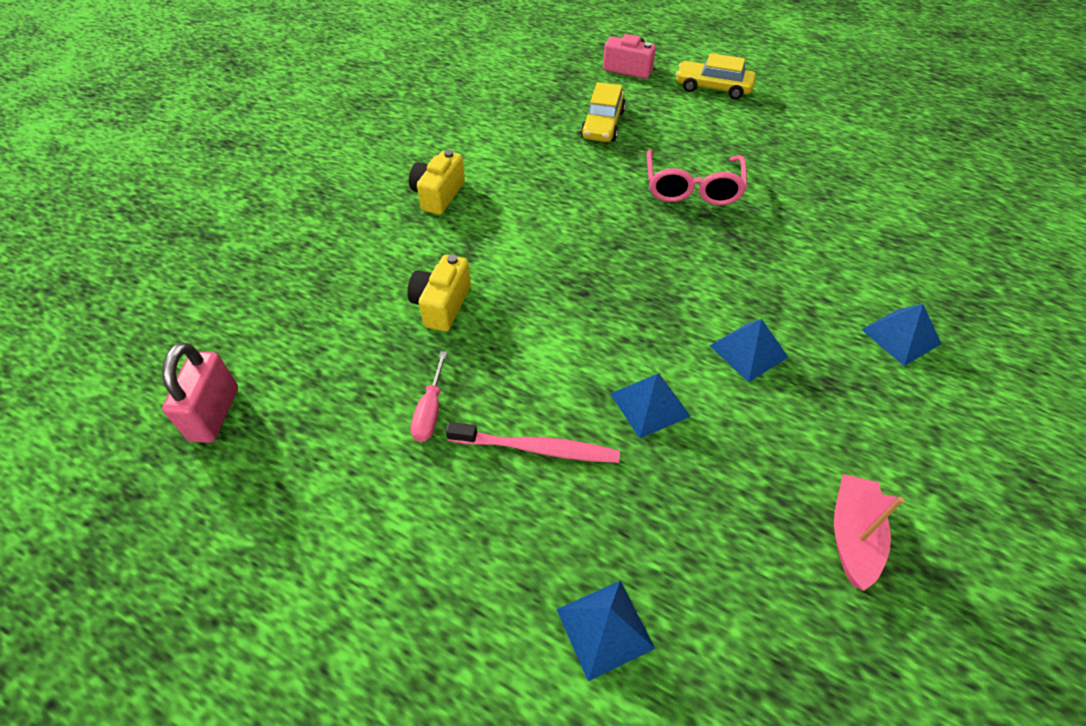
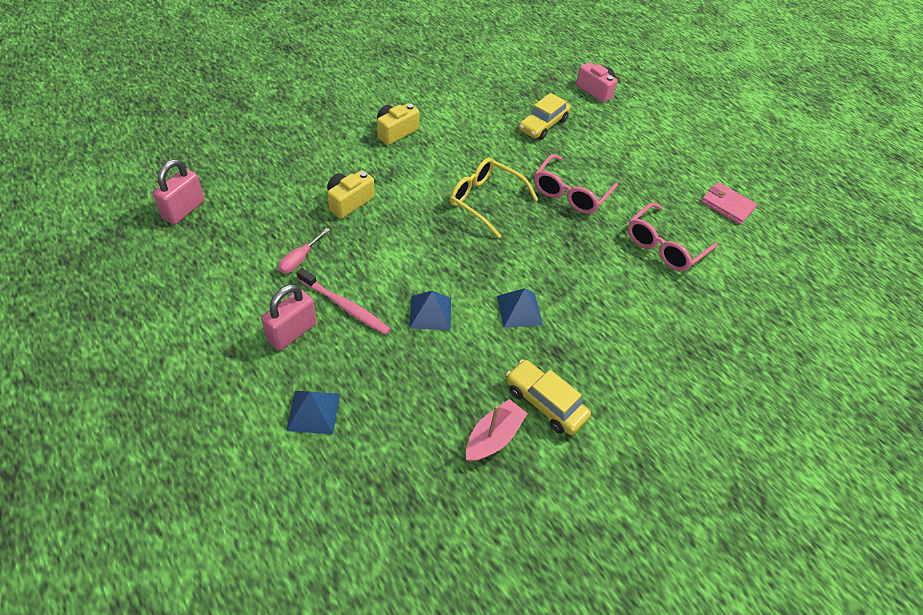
camera: 20 degrees right, 0 degrees up
(492, 522) = (292, 332): none -> pink padlock
(606, 235) = (485, 200): none -> yellow glasses
(713, 88) = (648, 128): yellow car -> yellow car (545, 402)
(834, 207) = (664, 246): none -> pink glasses
(856, 139) = (727, 205): none -> pink wallet
(900, 336) = (632, 346): blue pyramid -> none

